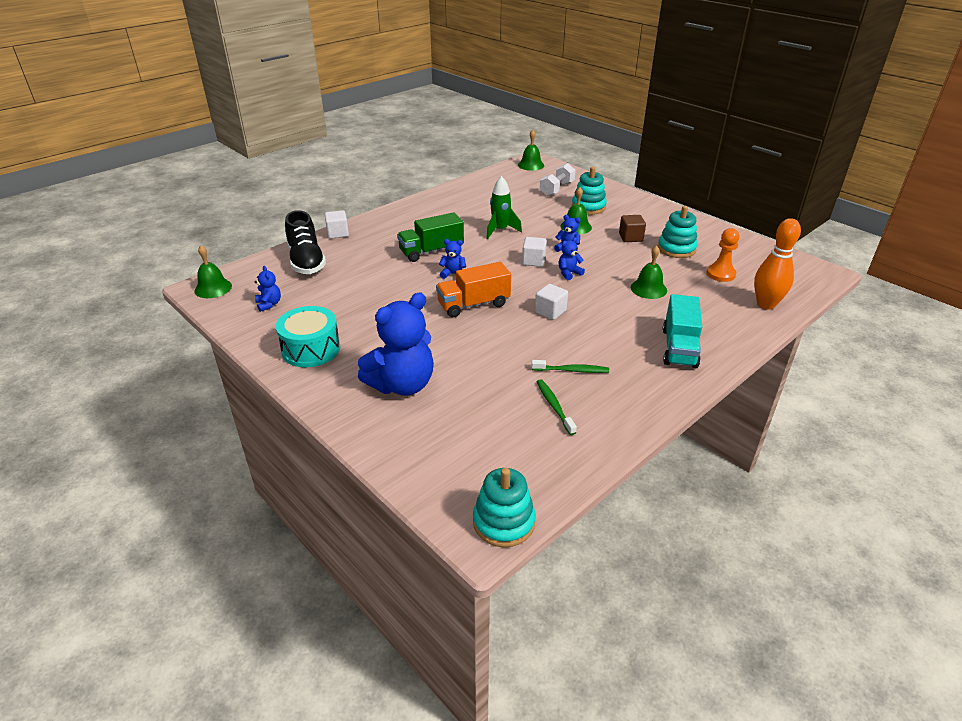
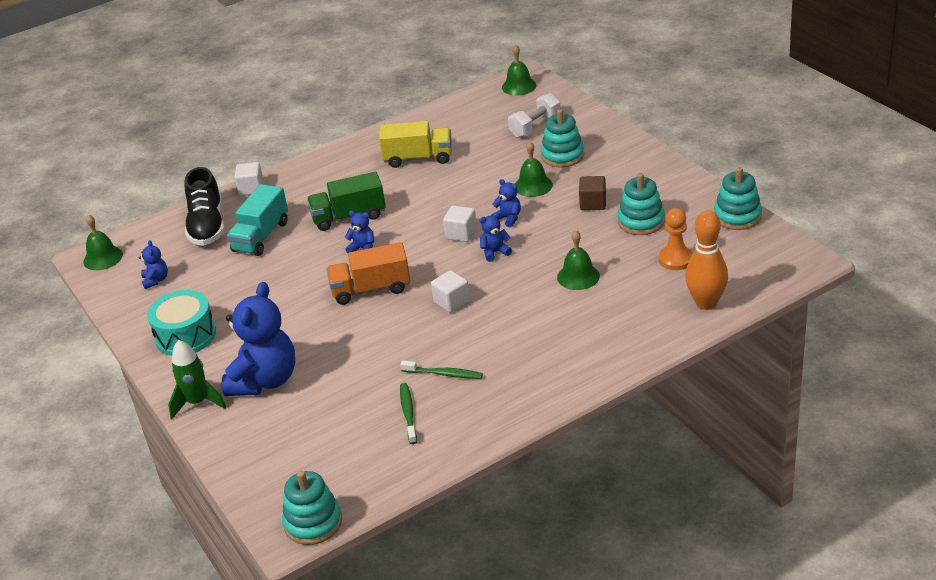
camera: 15 degrees right, 0 degrees up
(402, 384) = (265, 380): blue teddy bear -> blue teddy bear turned 45 degrees counterclockwise
(473, 210) = (418, 158): none -> yellow truck
(500, 230) = (439, 189): green rocket -> green rocket (197, 403)
(679, 348) = (574, 353): turquoise truck -> turquoise truck (261, 236)
(749, 243) = (737, 216): none -> turquoise stacking toy

